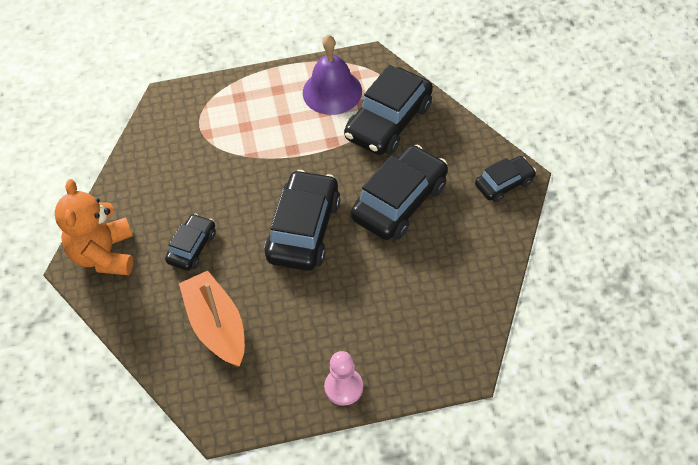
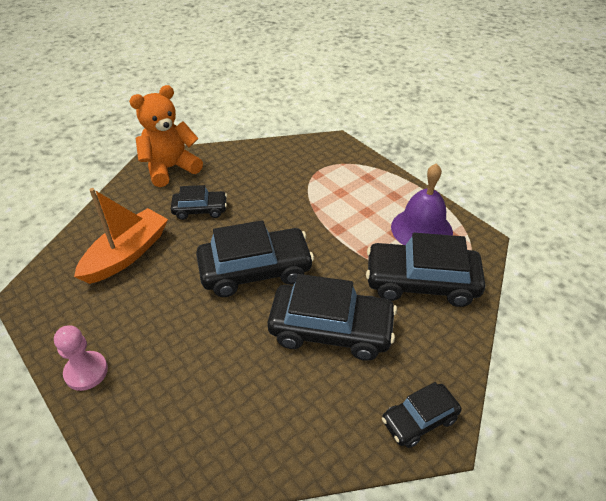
camera: 60 degrees right, 10 degrees down
(504, 183) = (419, 420): black car -> black car turned 120 degrees clockwise

